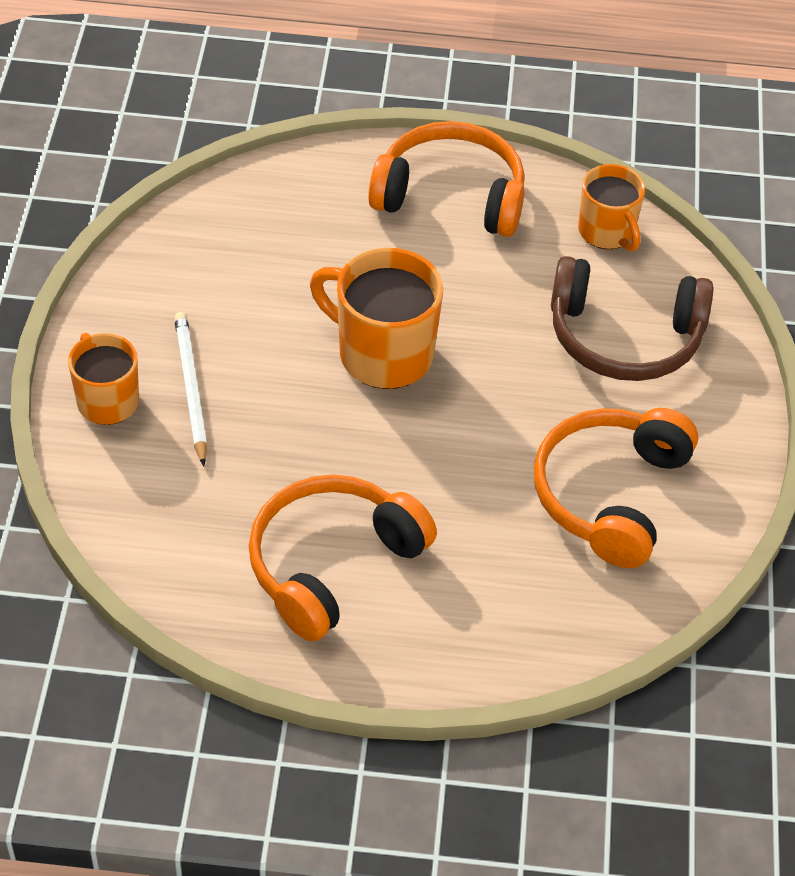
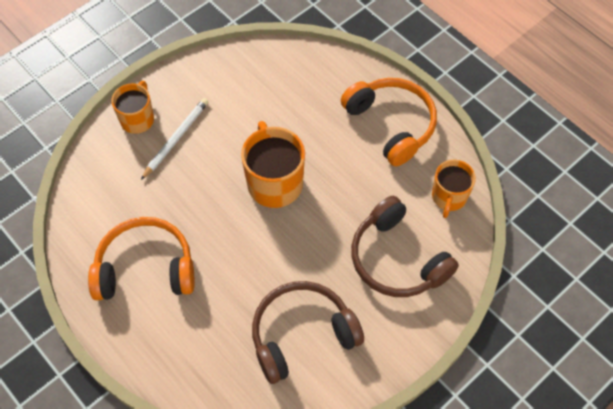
camera: 45 degrees right, 10 degrees up
(610, 494) = (302, 334): orange headphones -> brown headphones

